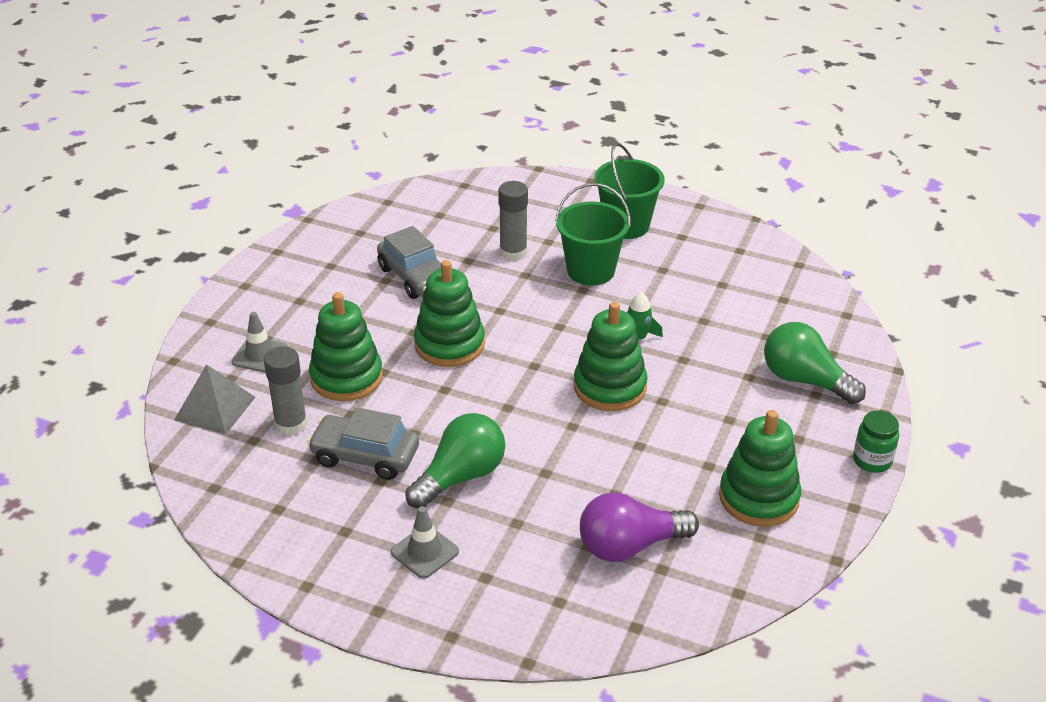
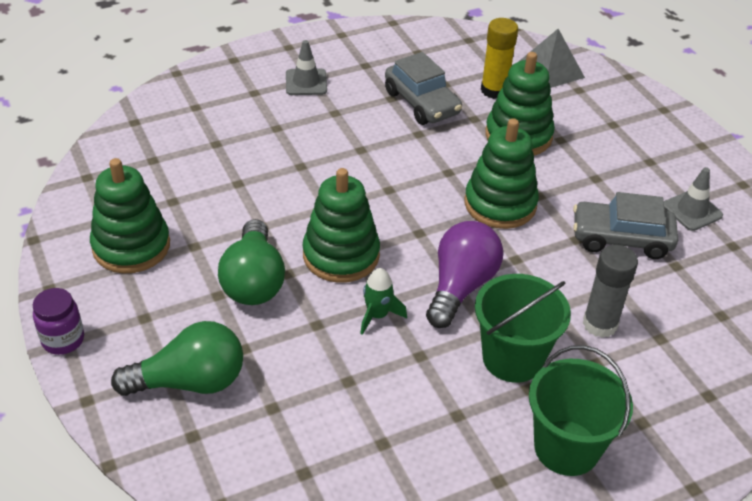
camera: 130 degrees right, 5 degrees up
(260, 355) = (593, 112): grey traffic cone -> grey traffic cone (692, 210)
(291, 424) = (494, 90): grey glue stick -> yellow glue stick
(365, 456) = (422, 103): grey car -> grey car turned 90 degrees clockwise
(460, 477) = (348, 129): green light bulb -> green light bulb (253, 281)
(629, 546) = (188, 159): purple light bulb -> purple light bulb (460, 287)
(872, 460) = (63, 340): green jar -> purple jar

